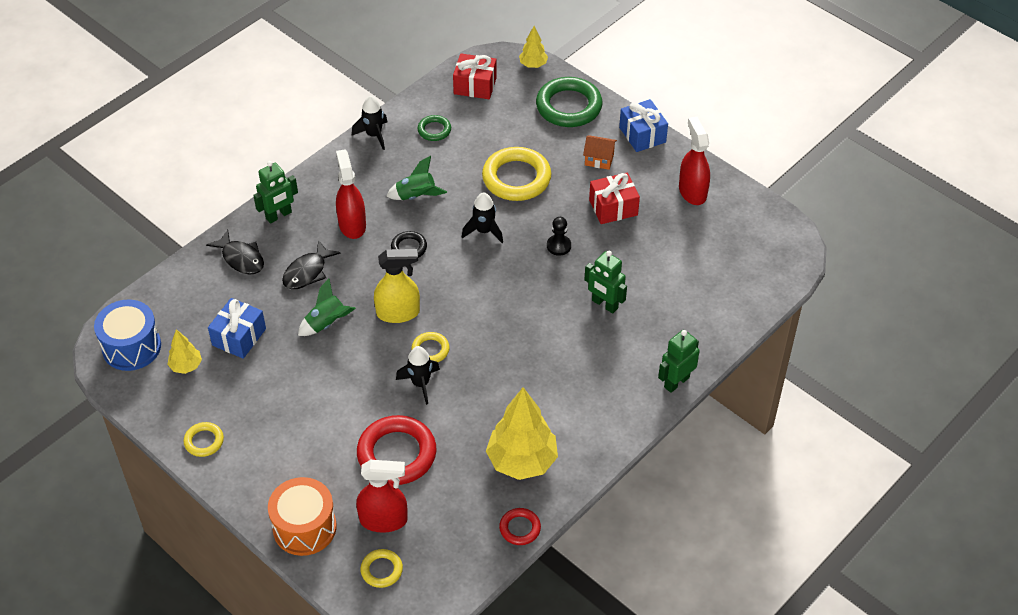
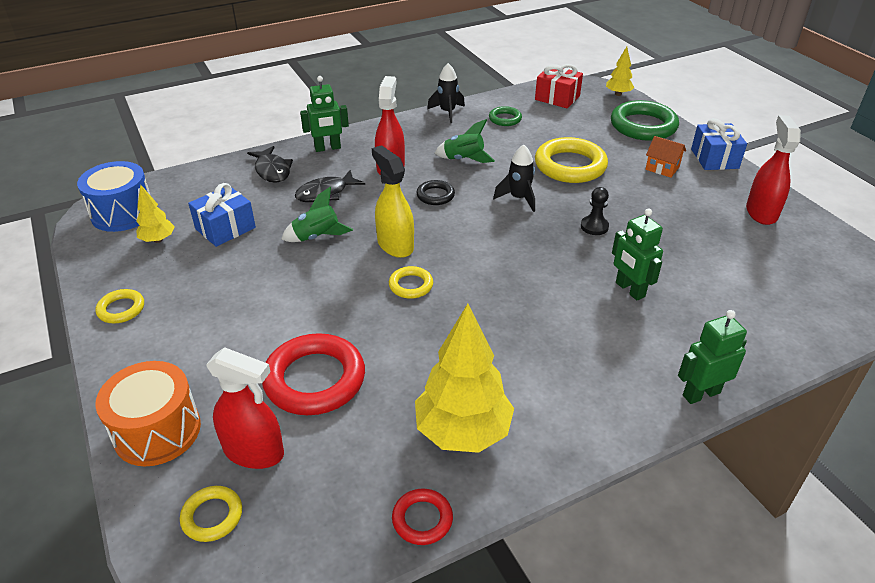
camera: 20 degrees right, 10 degrees down
(398, 313) = (395, 245): yellow spray bottle -> yellow spray bottle turned 135 degrees counterclockwise
(420, 384) = (382, 314): black rocket -> none
(613, 207) = (666, 208): red gift -> none

